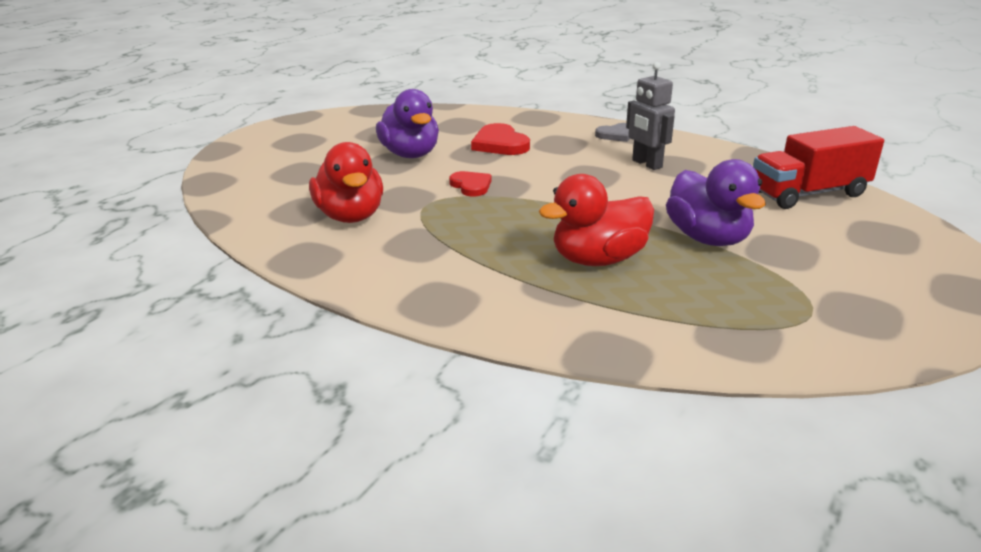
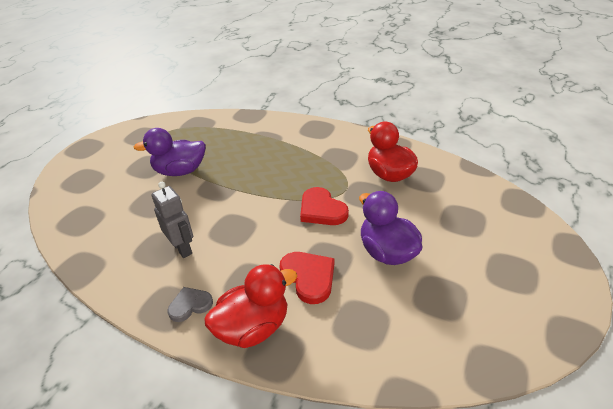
camera: 175 degrees right, 10 degrees up
(471, 186) = (321, 210): red heart -> red heart, size x1.54
(598, 259) = (243, 154): red duck -> red duck (253, 327)
(708, 238) = (180, 171): purple duck -> purple duck turned 75 degrees counterclockwise
(808, 194) = (87, 215): red truck -> none

